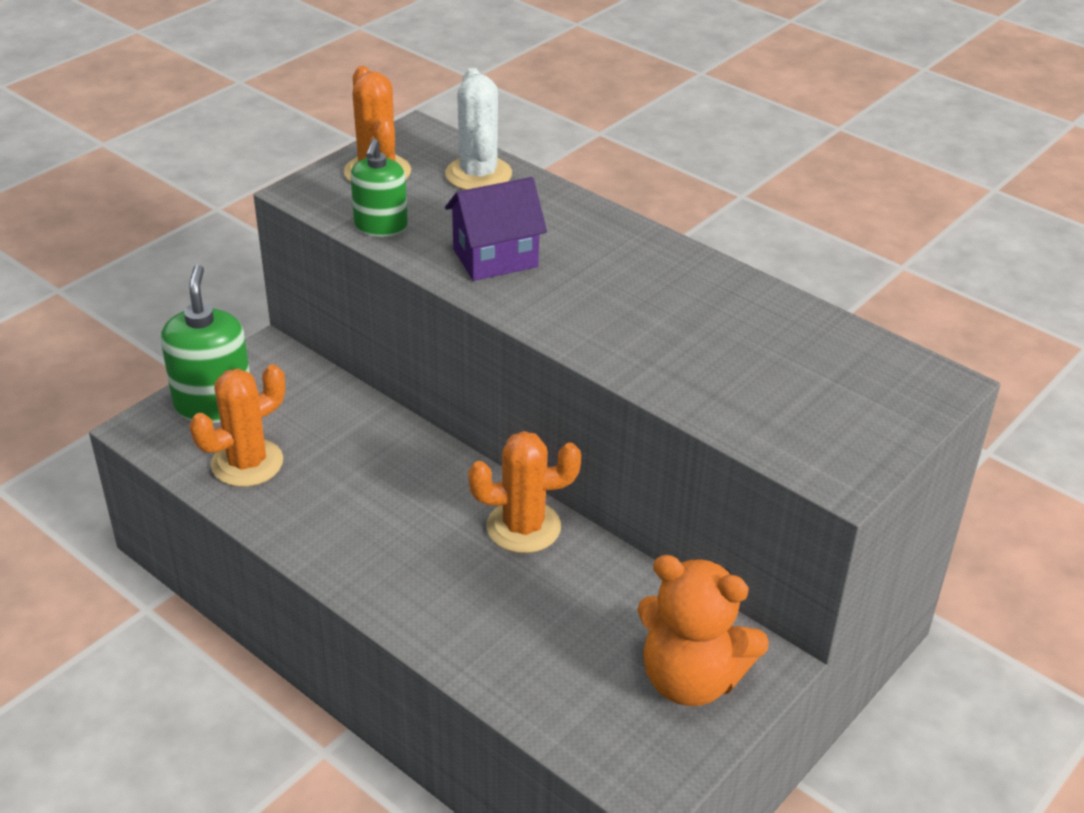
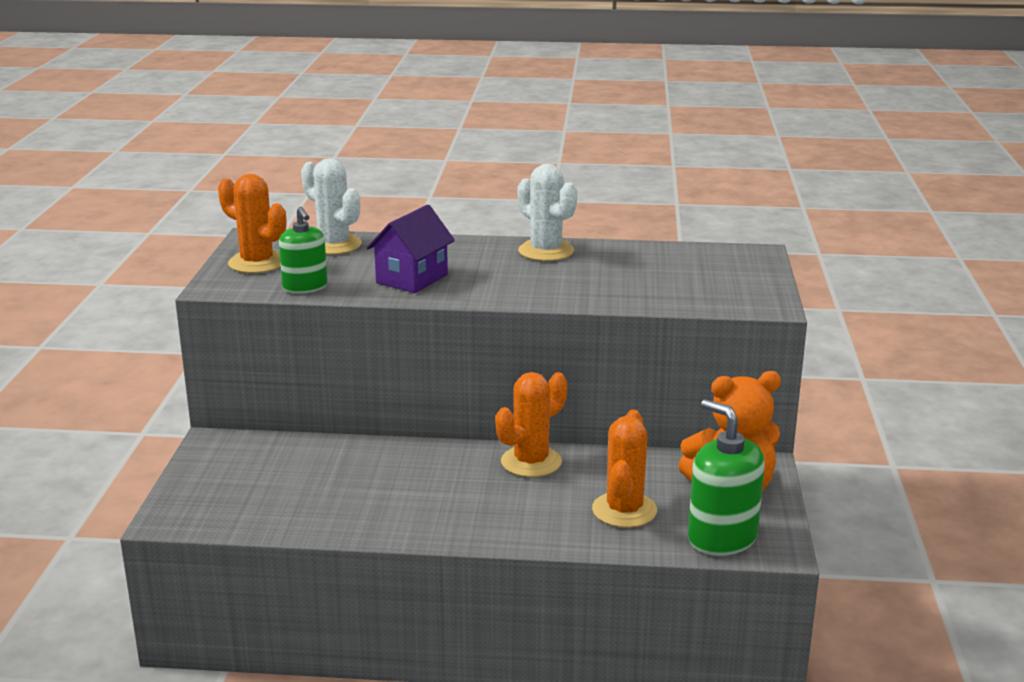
camera: 35 degrees left, 15 degrees down
(214, 404) = (210, 484): green soap dispenser -> green soap dispenser (722, 538)
(247, 463) = (284, 505): orange cactus -> orange cactus (624, 510)
(686, 274) = (546, 251): none -> white cactus

